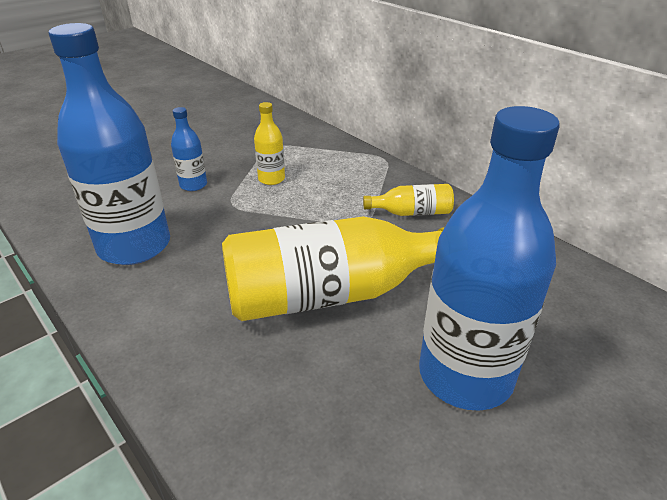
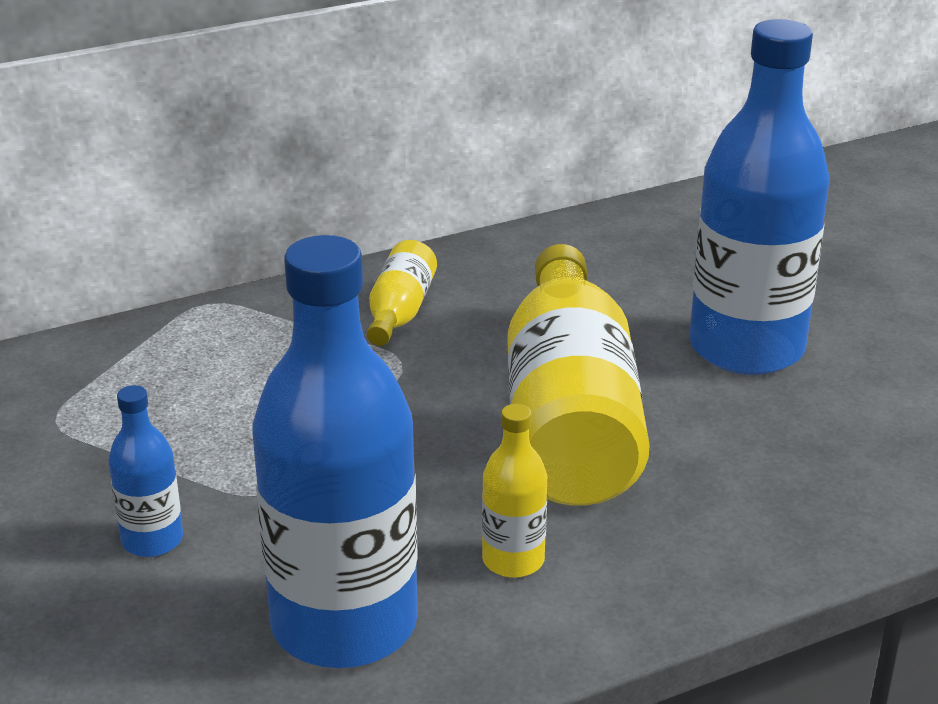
camera: 75 degrees left, 5 degrees down
(271, 179) = (197, 437): yellow bottle -> yellow bottle (513, 560)

